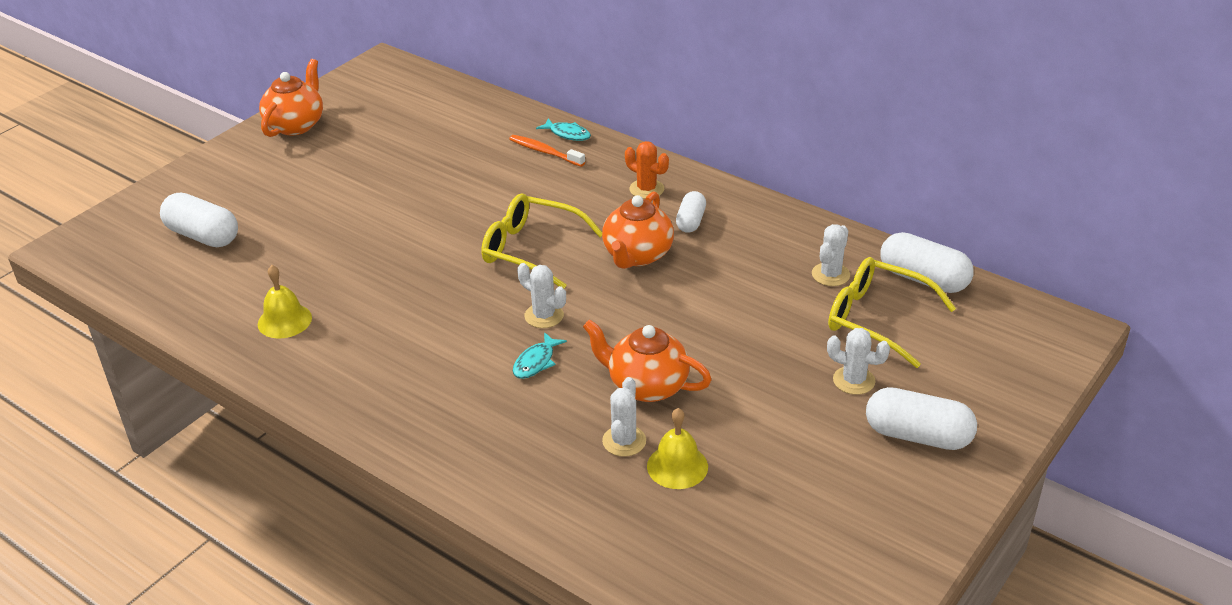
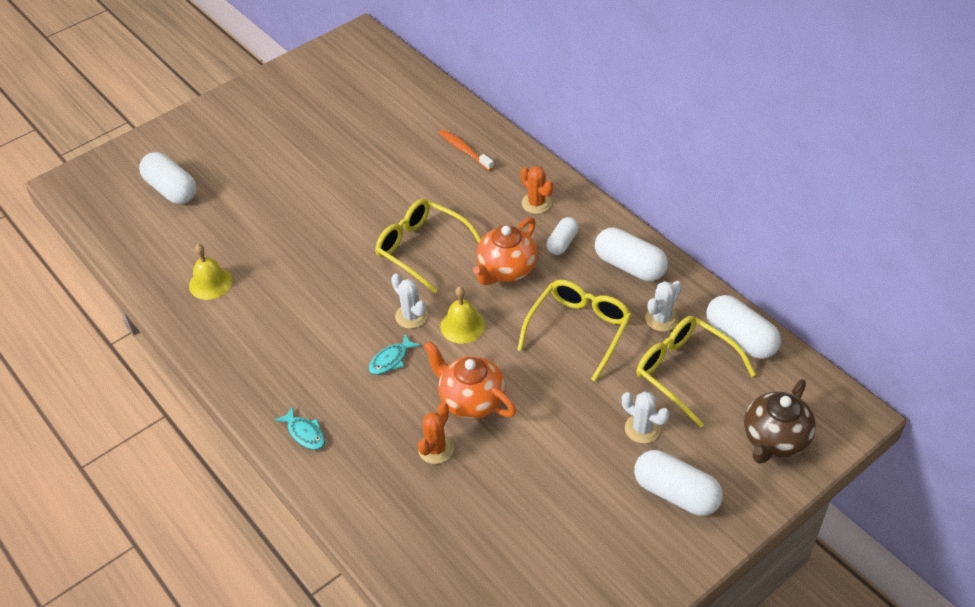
camera: 15 degrees right, 10 degrees up
(296, 125) = (272, 90): orange teapot -> none
(567, 134) = (489, 134): turquoise fish -> turquoise fish (305, 433)
(624, 441) = (436, 449): white cactus -> orange cactus
(677, 466) = (470, 481): yellow bell -> yellow bell (462, 325)
(743, 299) = (579, 330): none -> yellow glasses
(774, 231) = (629, 266): none -> white capsule
(1002, 366) = (774, 439): none -> brown teapot

